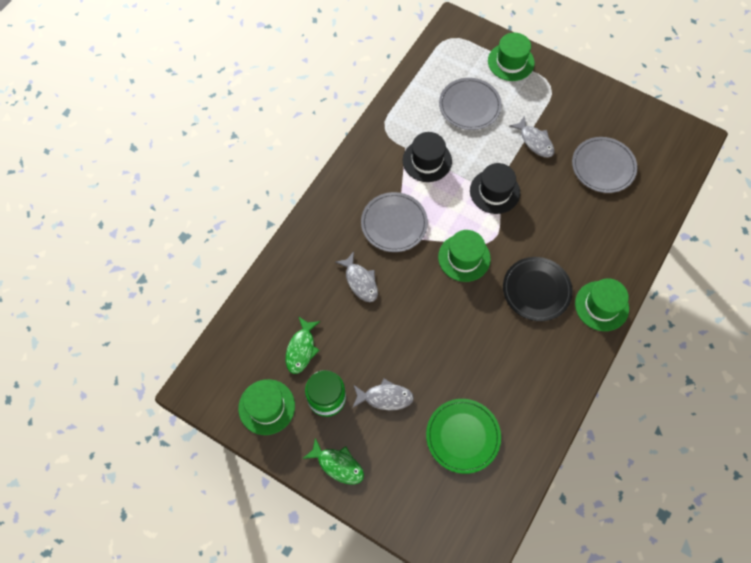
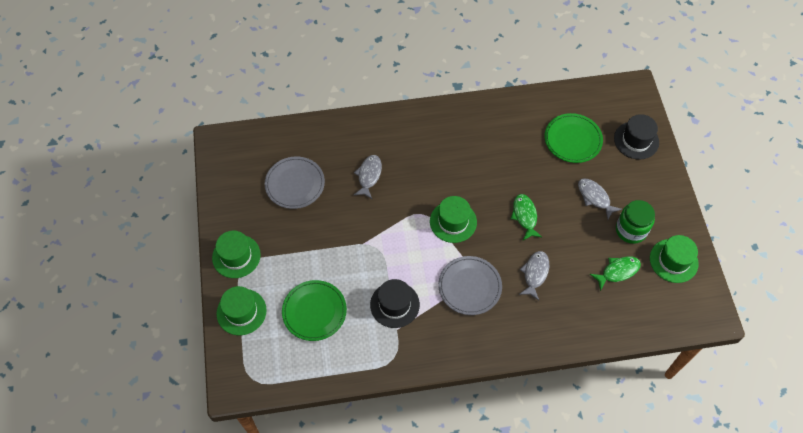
camera: 130 degrees left, 5 degrees down
(338, 464) = (660, 192): green fish -> green fish (525, 216)
(469, 106) = (314, 311): grey plate -> green plate
(494, 191) = (380, 239): black hat -> black hat (636, 140)
(535, 141) = (310, 242): grey fish -> grey fish (369, 176)
(536, 290) = (435, 163): black plate -> none
(601, 306) = (411, 121): green hat -> green hat (236, 256)

